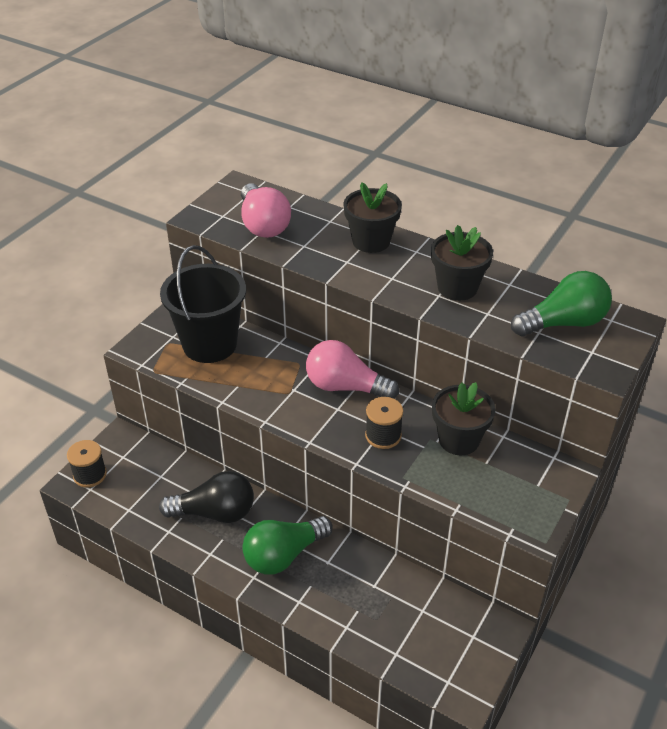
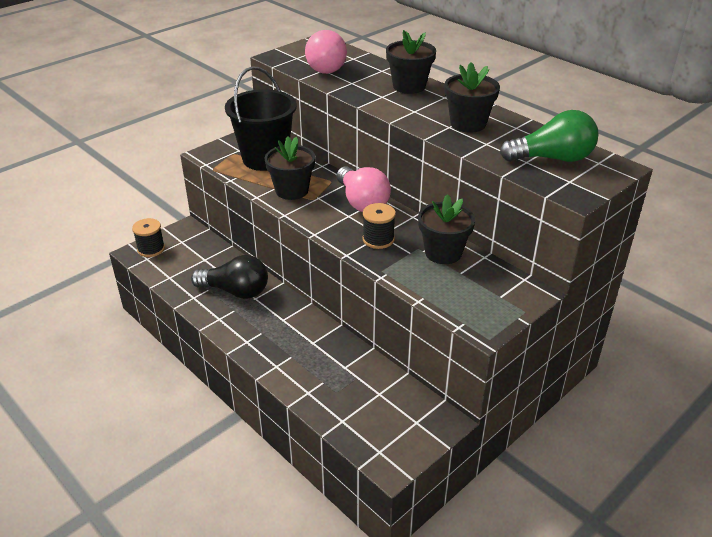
camera: 15 degrees right, 5 degrees down
(259, 385) = (292, 190): none -> black flower pot
(283, 555) = (278, 330): green light bulb -> none
(345, 387) = (362, 202): pink light bulb -> pink light bulb turned 150 degrees counterclockwise

